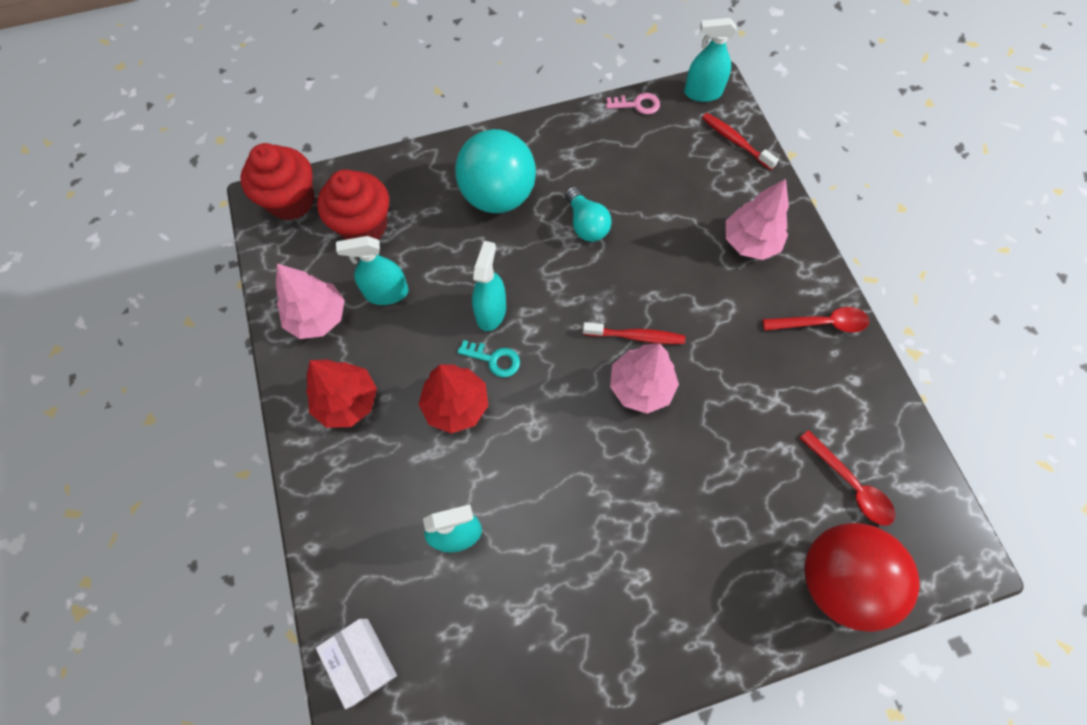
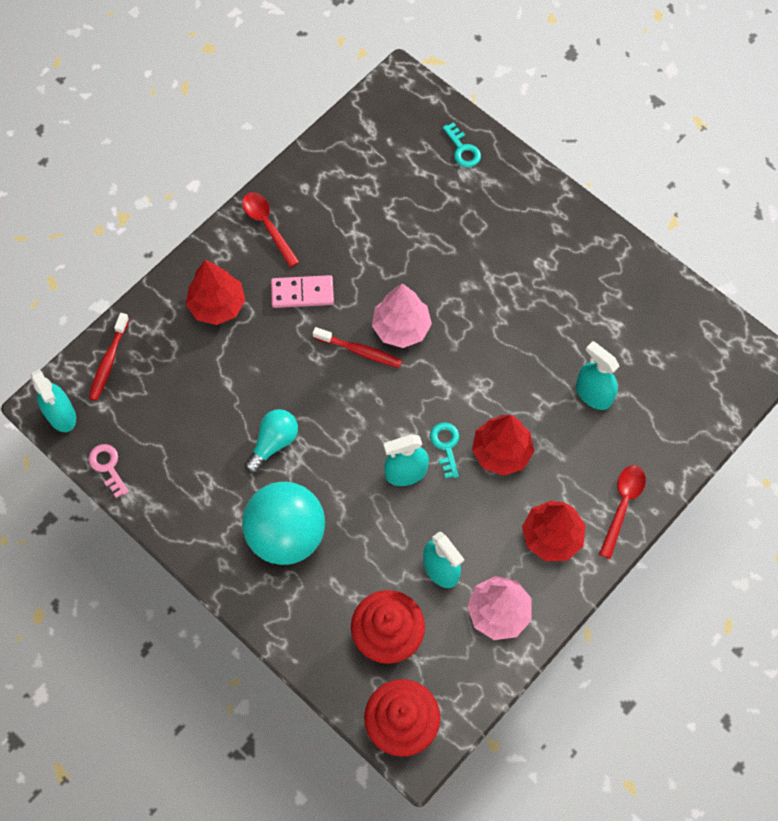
camera: 120 degrees left, 0 degrees up
(361, 660) = (711, 406): white box -> none
(636, 336) = (360, 351): red toothbrush -> red toothbrush turned 135 degrees clockwise
(727, 318) = (302, 293): none -> pink domino
(750, 242) = (217, 305): pink tree -> red tree
(837, 578) = (463, 149): red ball -> turquoise key
(850, 484) = (391, 164): red spoon -> red spoon (622, 506)

